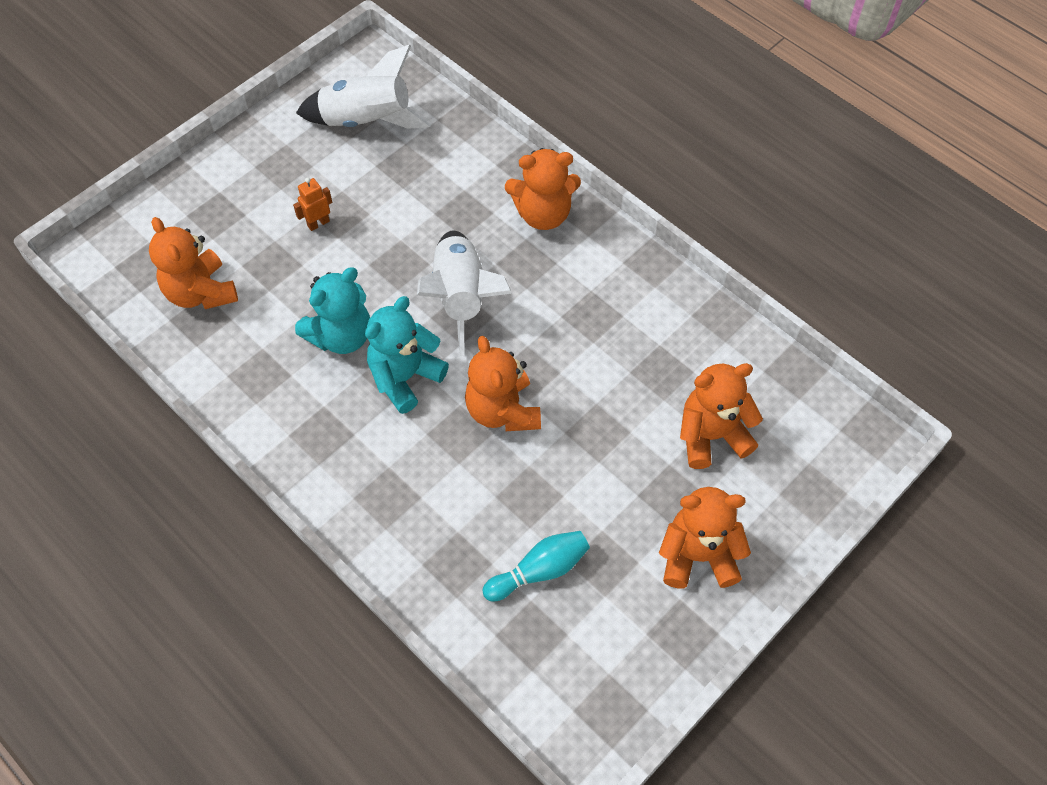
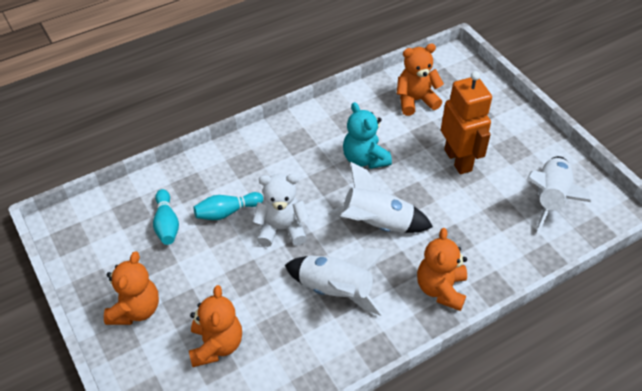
camera: 105 degrees right, 10 degrees down
(318, 223) = (458, 160): orange robot -> orange robot, size x2.44
(405, 377) = (323, 184): turquoise teddy bear -> none
(492, 492) = (227, 212): none -> turquoise bowling pin
(502, 410) = (281, 229): orange teddy bear -> white teddy bear
(584, 323) = (335, 291): none -> white rocket

